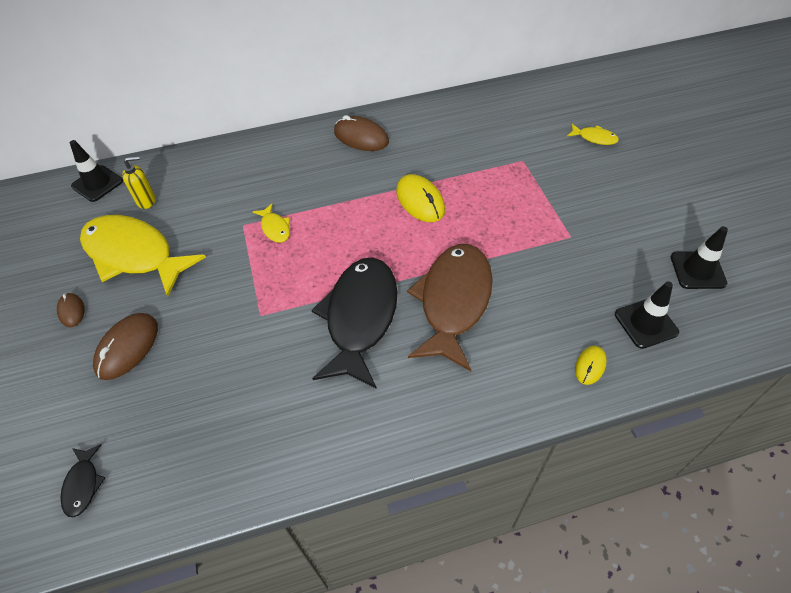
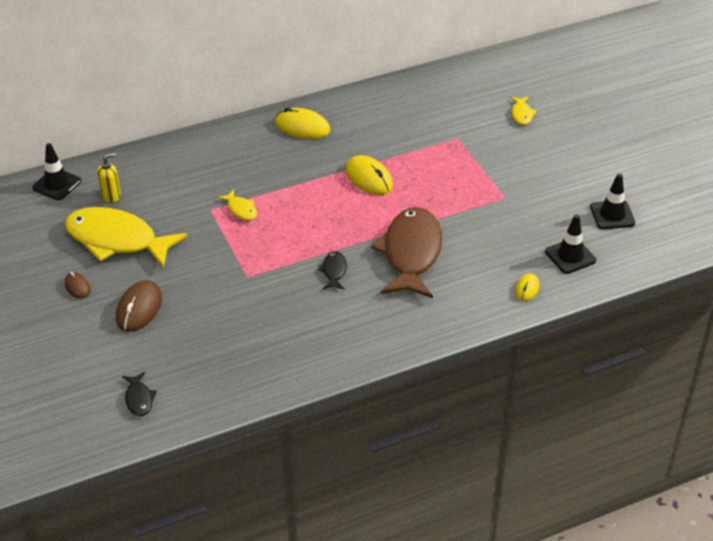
camera: 10 degrees left, 10 degrees down
(360, 317) = (334, 271): black fish -> black fish, size x0.42
(361, 137) = (302, 127): brown mouse -> yellow mouse
(594, 138) = (521, 114): yellow fish -> yellow fish turned 75 degrees clockwise

